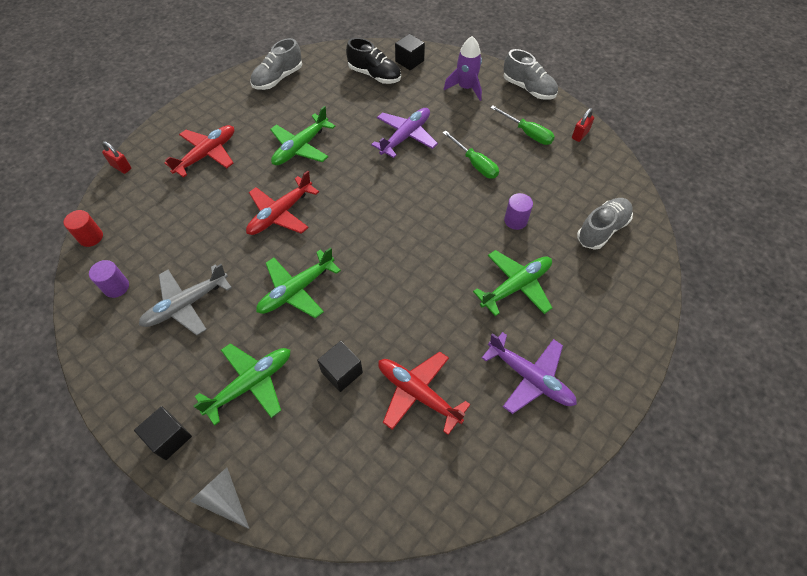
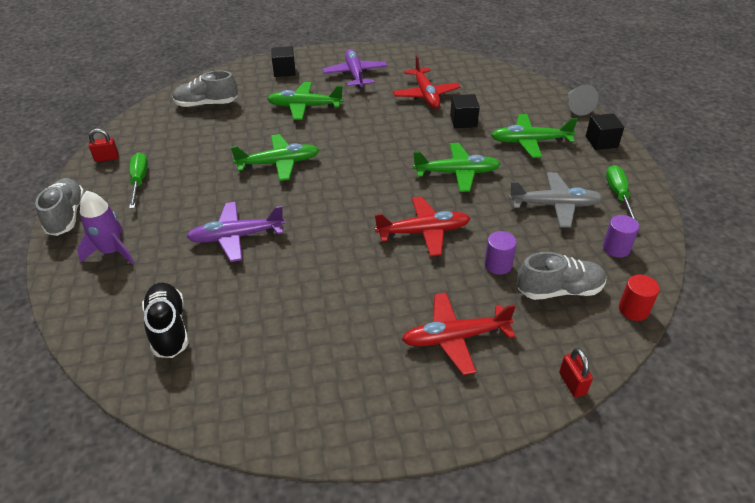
camera: 140 degrees left, 15 degrees down
(278, 78) = (280, 404): grey shoe -> grey shoe (559, 290)
(301, 147) = (345, 285): green plane -> green plane (279, 163)
(409, 61) = (108, 322): black cube -> black cube (284, 71)
(475, 164) = (216, 182): green screwdriver -> green screwdriver (618, 195)
(515, 220) = (249, 135): purple cylinder -> purple cylinder (498, 265)

